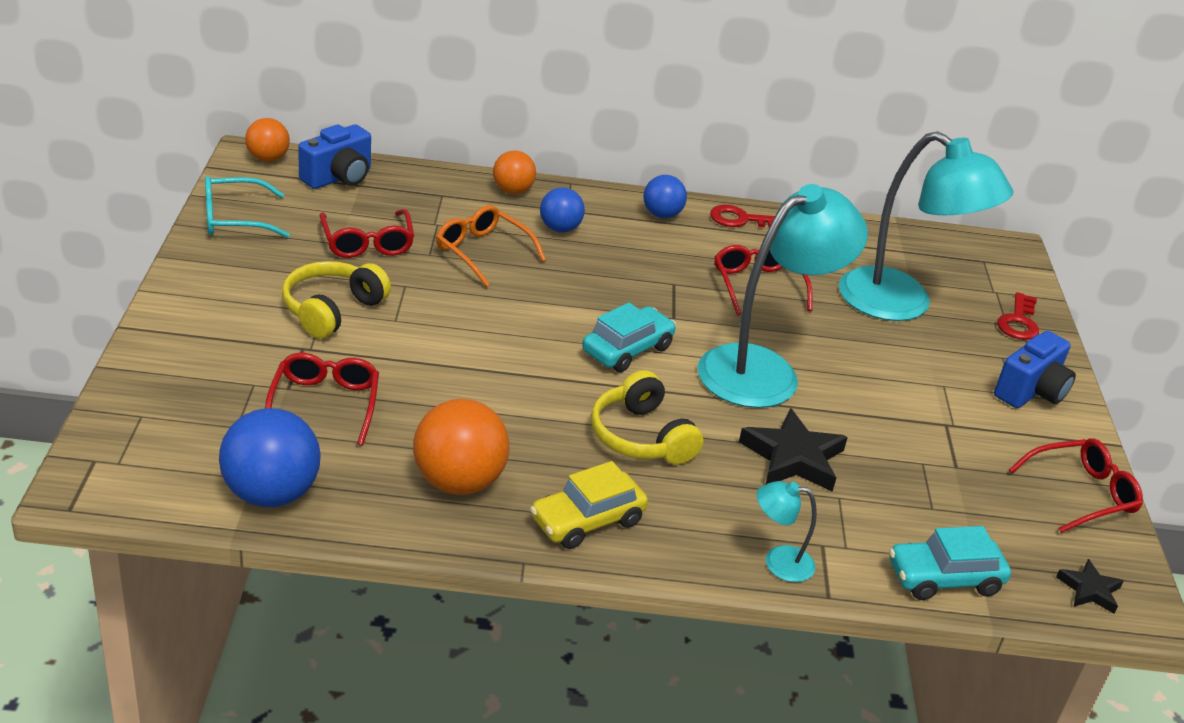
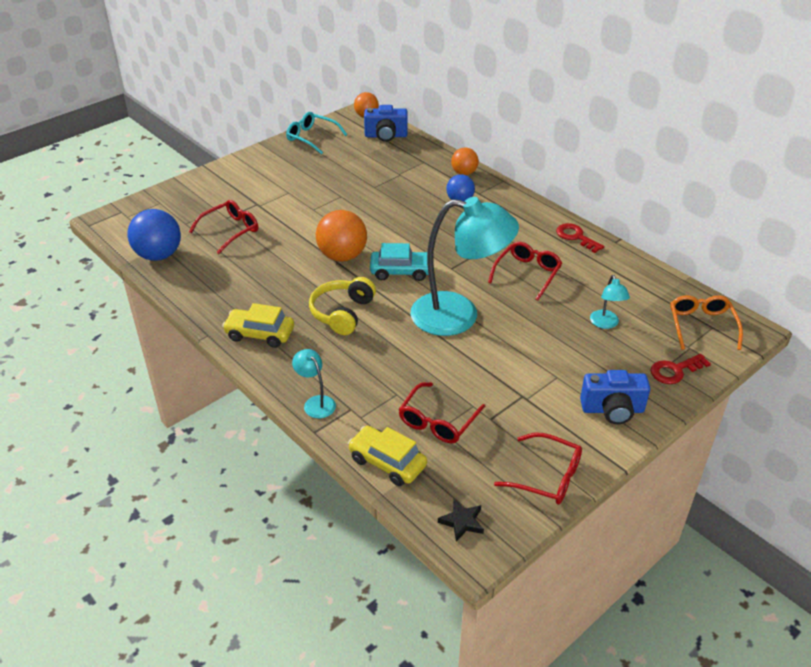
camera: 50 degrees right, 5 degrees up
(332, 310) = (293, 193): yellow headphones -> none
(367, 242) = (353, 170): red glasses -> red glasses (438, 421)
(459, 482) = (233, 289): orange ball -> orange ball (342, 256)
(483, 252) = (401, 196): orange glasses -> orange glasses (701, 326)
(662, 215) = (530, 216): blue ball -> none
(793, 457) = (403, 363): black star -> none
(902, 304) = (606, 324): turquoise lamp -> turquoise lamp, size x0.42
(944, 578) = (387, 462): turquoise car -> yellow car

